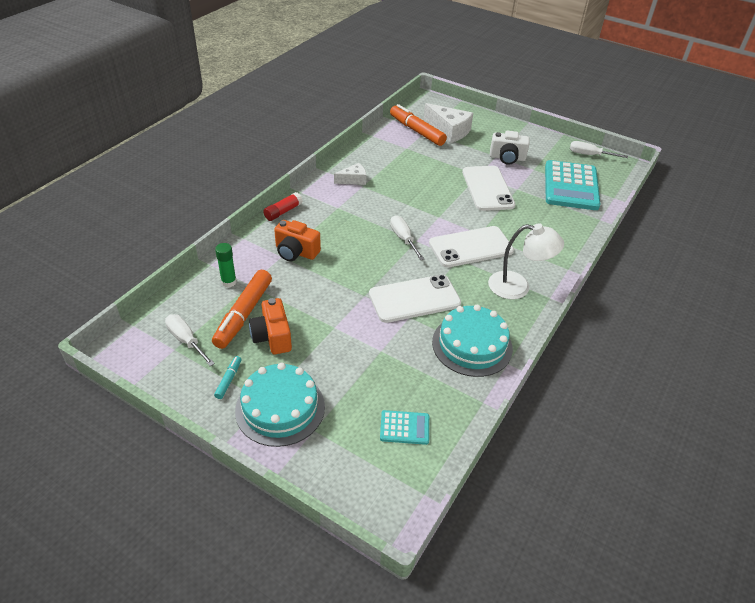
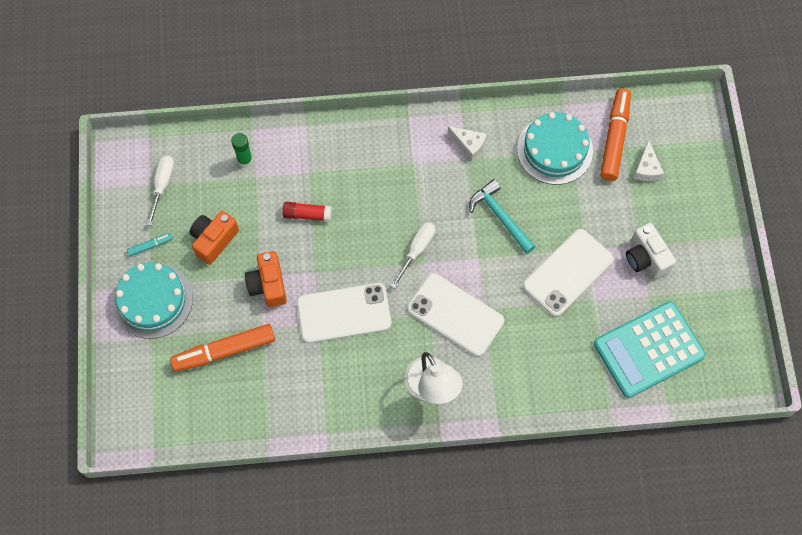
camera: 55 degrees right, 25 degrees up
(243, 314) = (220, 201): orange marker -> orange marker (224, 351)
(283, 212) = (367, 125): red glue stick -> red glue stick (307, 214)
(296, 252) = (323, 179): orange camera -> orange camera (268, 285)
(404, 428) = (200, 397): turquoise calculator -> none
(414, 299) = (344, 313): white phone -> white phone turned 45 degrees counterclockwise
(419, 193) = (500, 216): none -> turquoise hammer
(449, 131) = (646, 168): white cheese -> white cheese, size x0.57
(472, 345) = (325, 393): turquoise cake -> turquoise cake (554, 150)
(589, 155) = (735, 337): white screwdriver -> none

